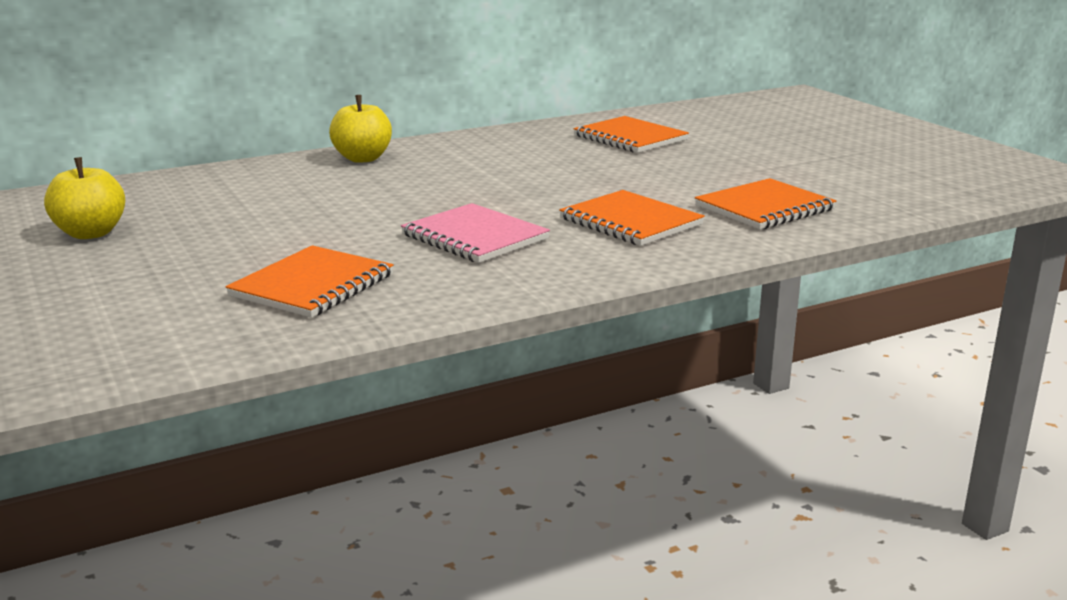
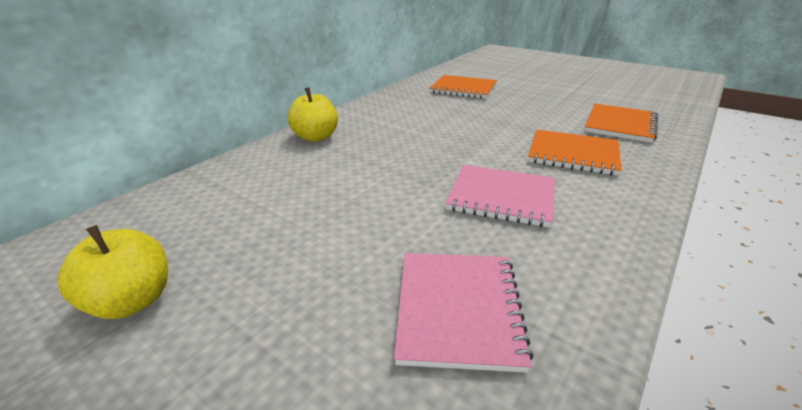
camera: 25 degrees left, 10 degrees up
(313, 285) = (458, 309): orange notebook -> pink notebook

